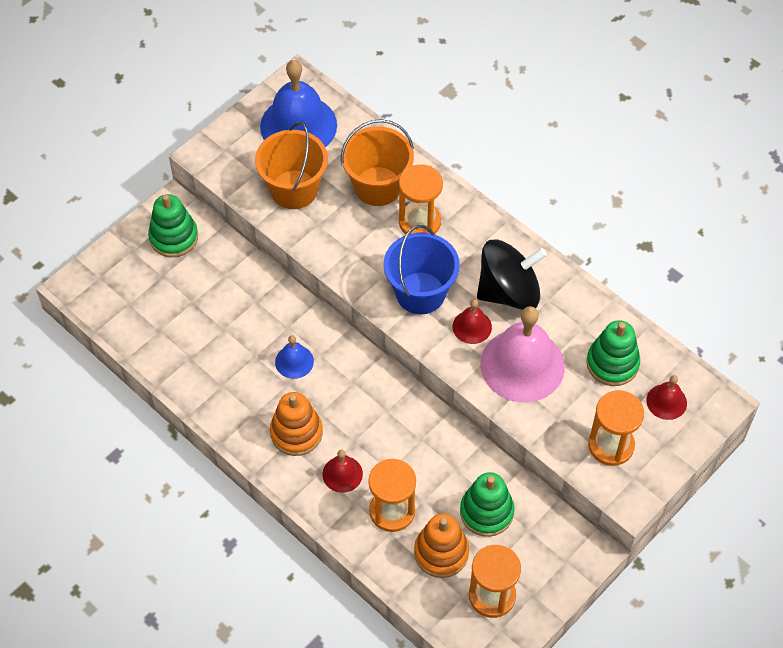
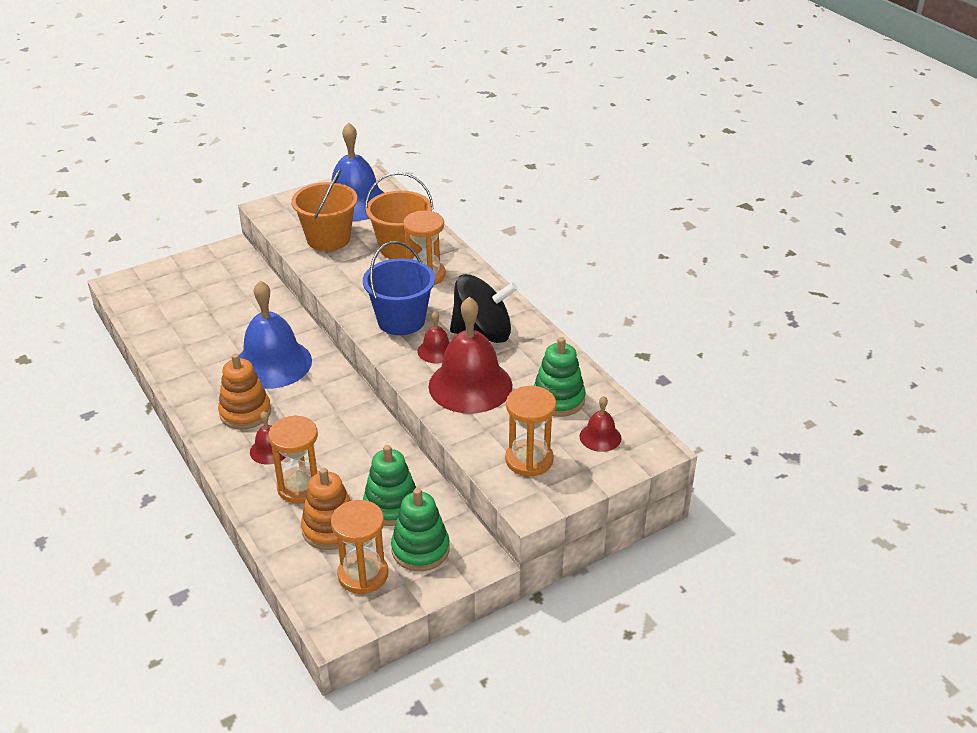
camera: 15 degrees right, 20 degrees down
(174, 237) = (220, 267): green stacking toy -> green stacking toy (420, 549)
(294, 361) = (272, 363): blue bell -> blue bell, size x2.11
(522, 365) = (470, 385): pink bell -> red bell

